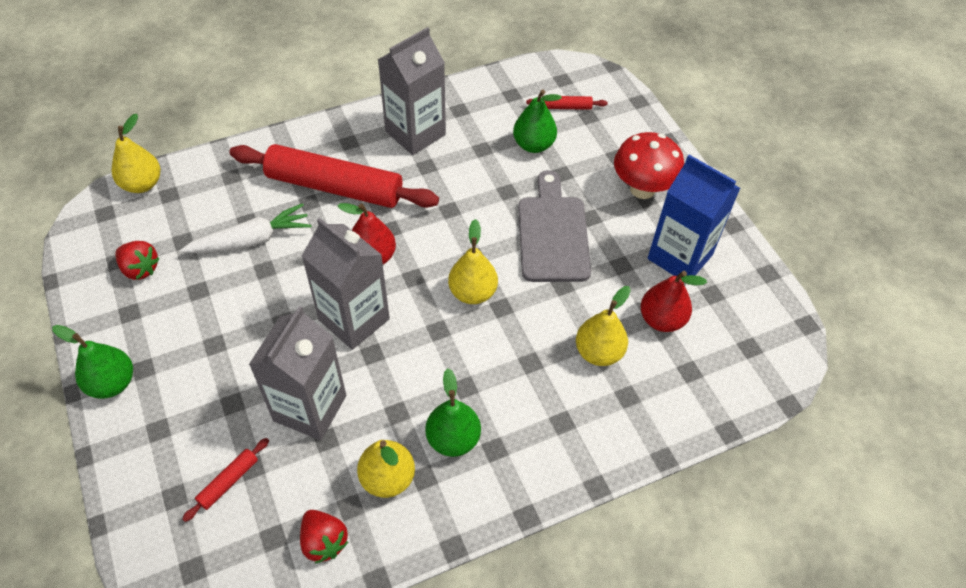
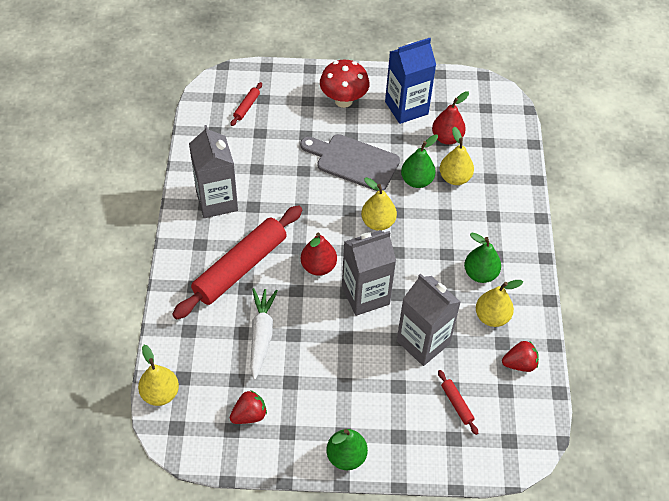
camera: 65 degrees left, 0 degrees up
(533, 145) = (271, 139): green pear -> green pear (417, 181)

